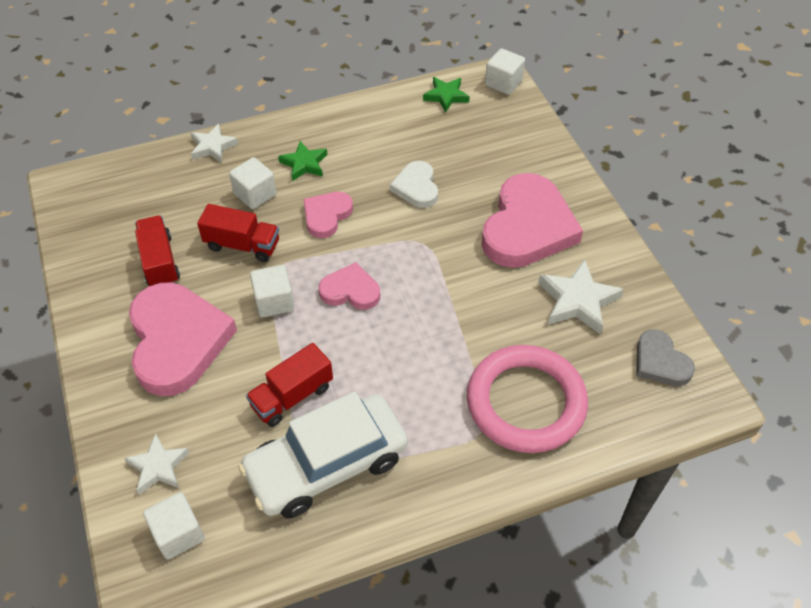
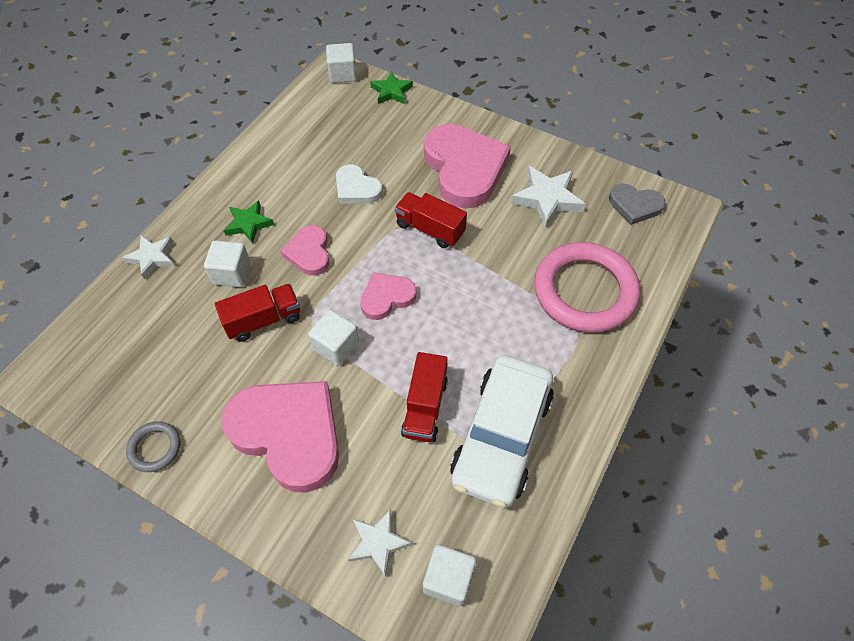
camera: 40 degrees left, 5 degrees up
(86, 285) = (155, 448): none -> grey ring
(160, 262) = (204, 381): red truck -> red truck (430, 229)
(446, 96) = (309, 107): green star -> green star (391, 91)

